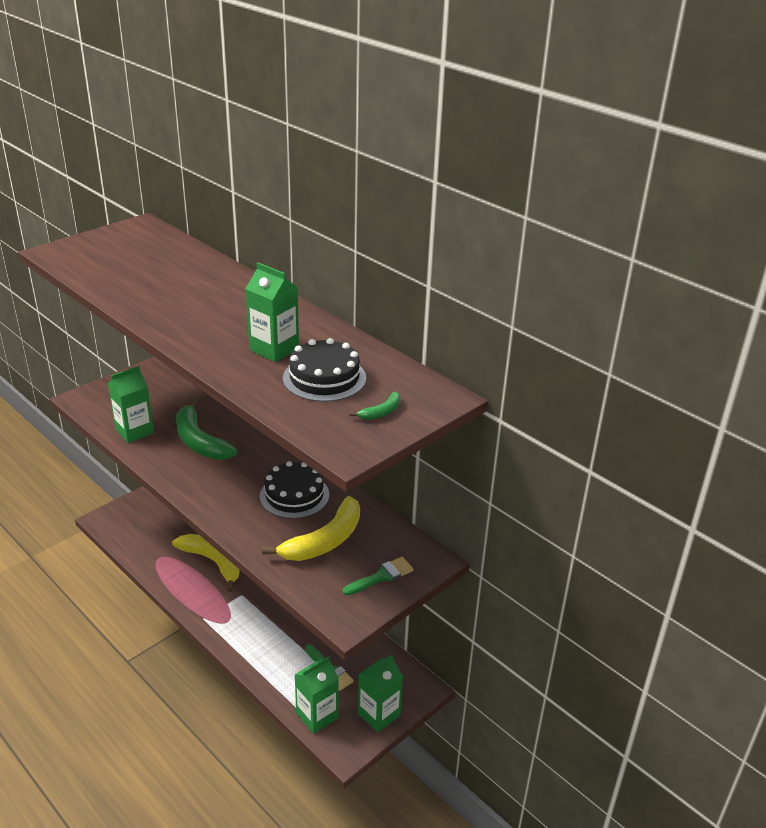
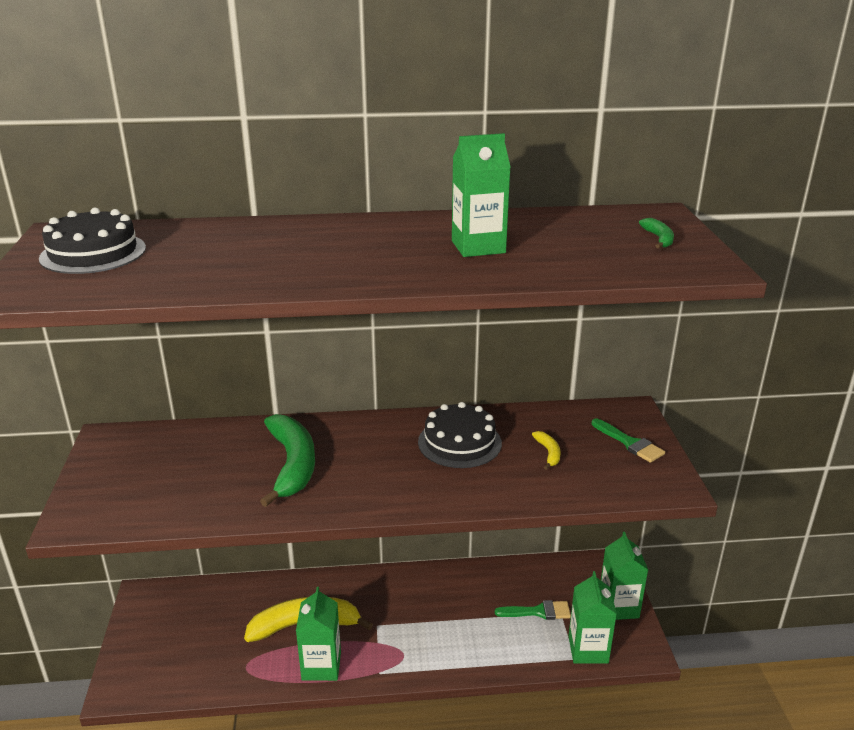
camera: 50 degrees left, 5 degrees down
(134, 431) = (206, 502): green carton -> green carton (321, 666)
(199, 441) = (292, 464): green banana -> green banana turned 105 degrees counterclockwise
(324, 378) = (566, 242): black cake -> black cake (93, 253)
(325, 540) = (548, 453): yellow banana -> yellow banana, size x0.44
(382, 576) = (630, 443): green brush -> green brush turned 135 degrees clockwise

